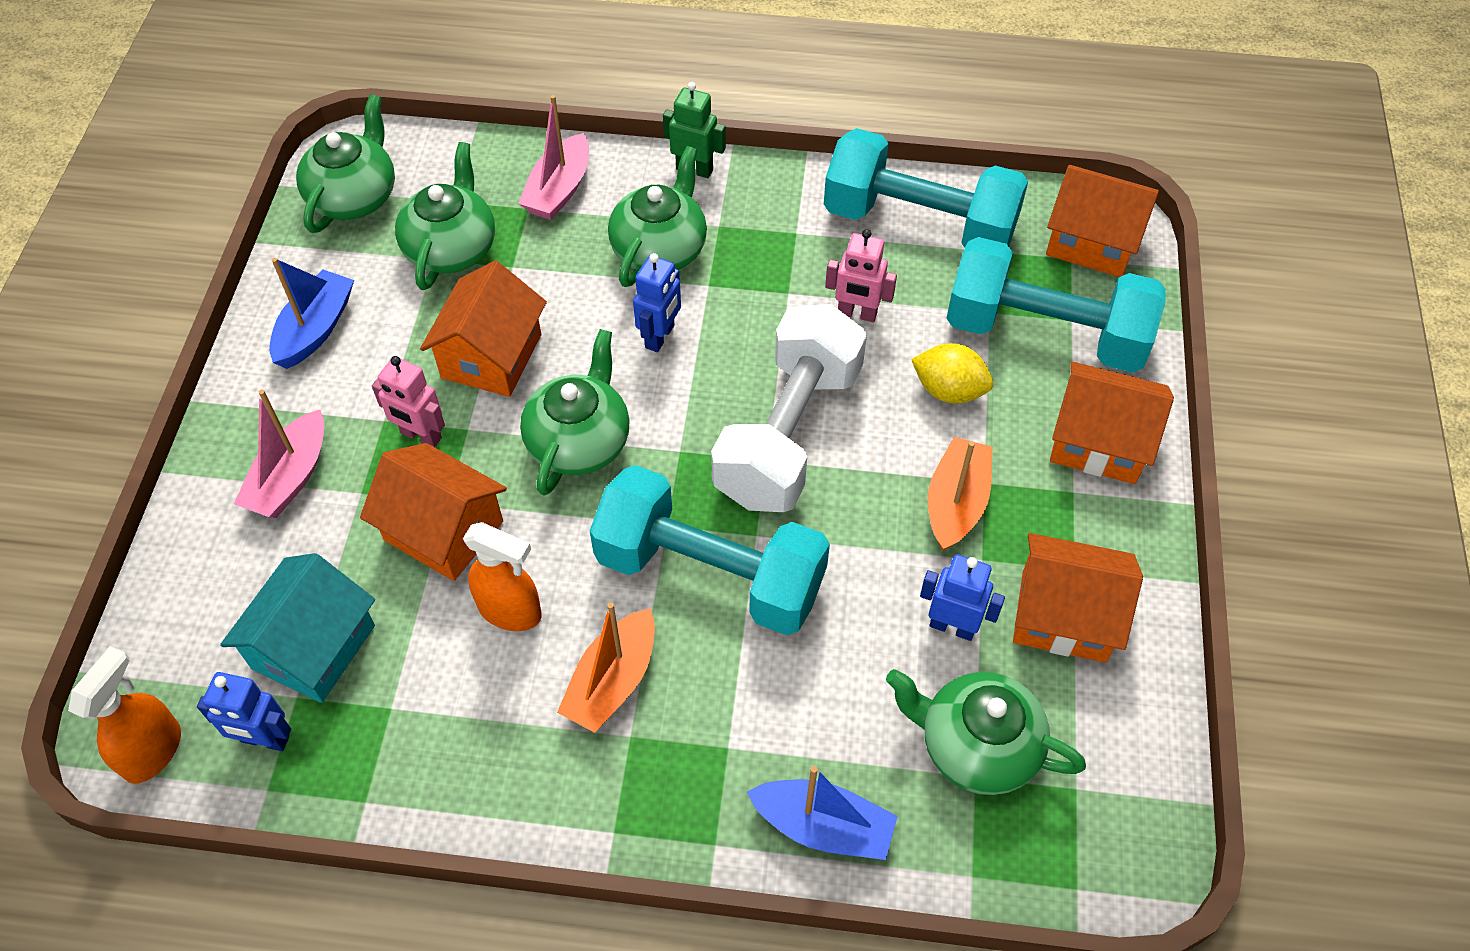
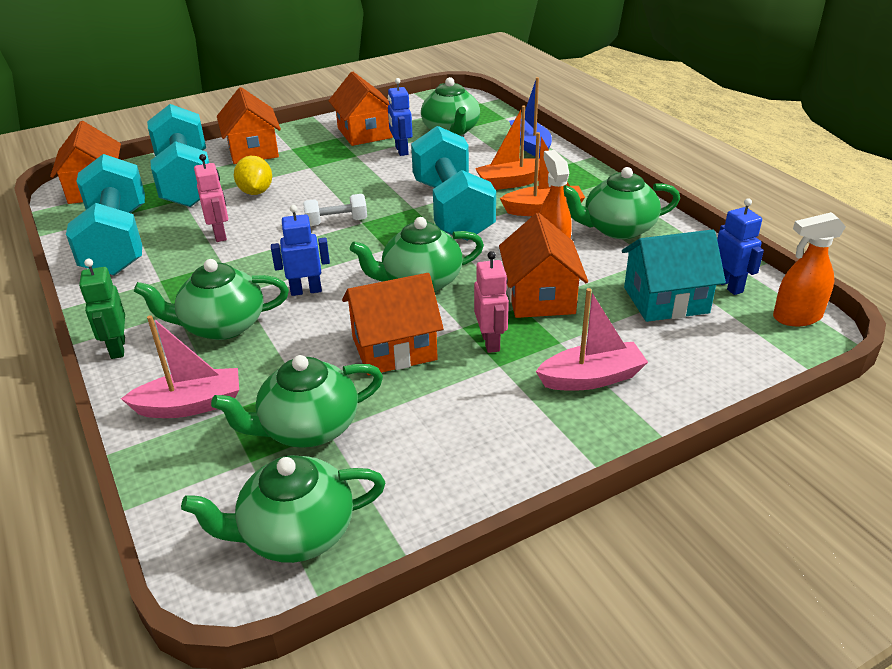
camera: 125 degrees left, 20 degrees down
(316, 329) = (465, 452): blue boat -> none
(486, 730) = (617, 229): none -> green teapot
(789, 434) = (336, 222): white dumbbell -> white dumbbell, size x0.44
(956, 503) = (330, 169): orange boat -> orange boat (512, 182)

